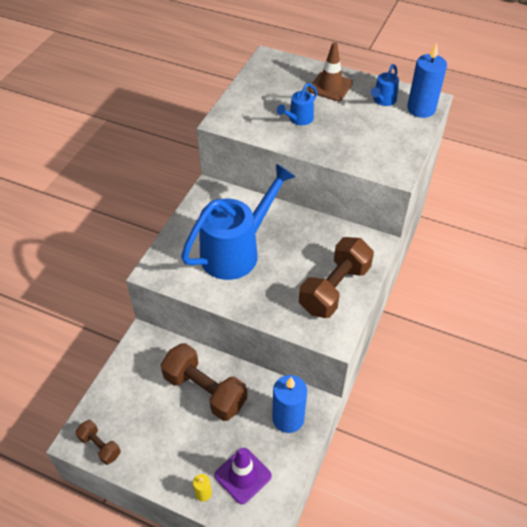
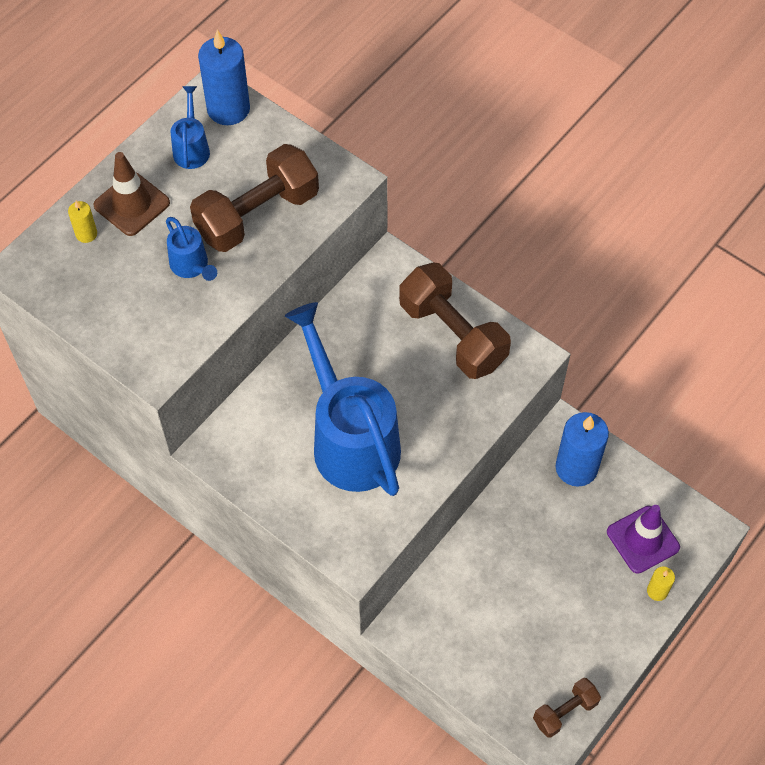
camera: 75 degrees left, 10 degrees up
(205, 391) = (511, 560): brown dumbbell -> brown dumbbell (257, 215)
(302, 75) = (86, 234): none -> yellow candle
(383, 100) = (191, 148): blue watering can -> blue watering can turned 135 degrees counterclockwise

